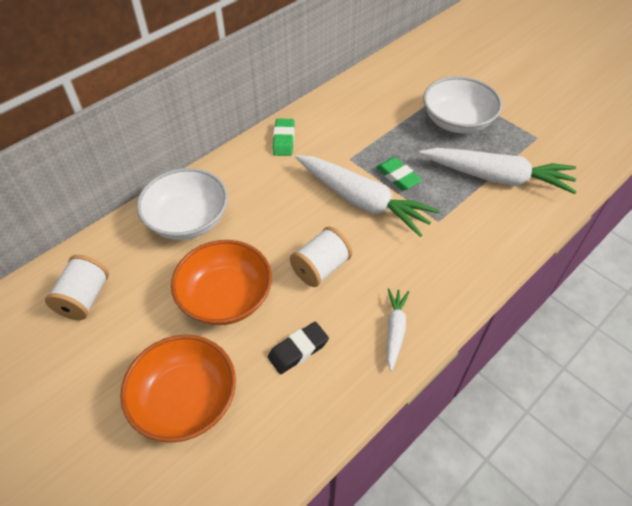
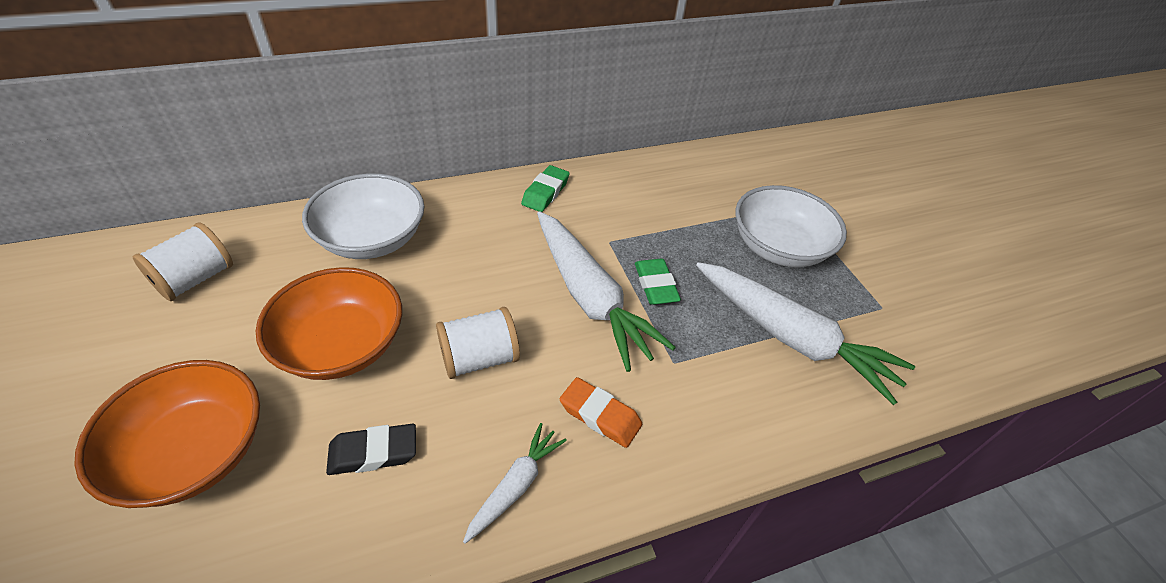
camera: 20 degrees right, 5 degrees down
(416, 270) = (600, 415): none -> orange eraser

